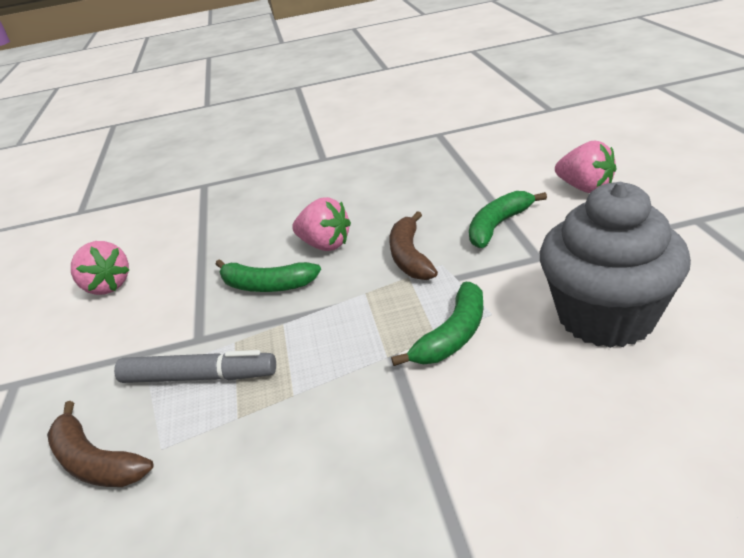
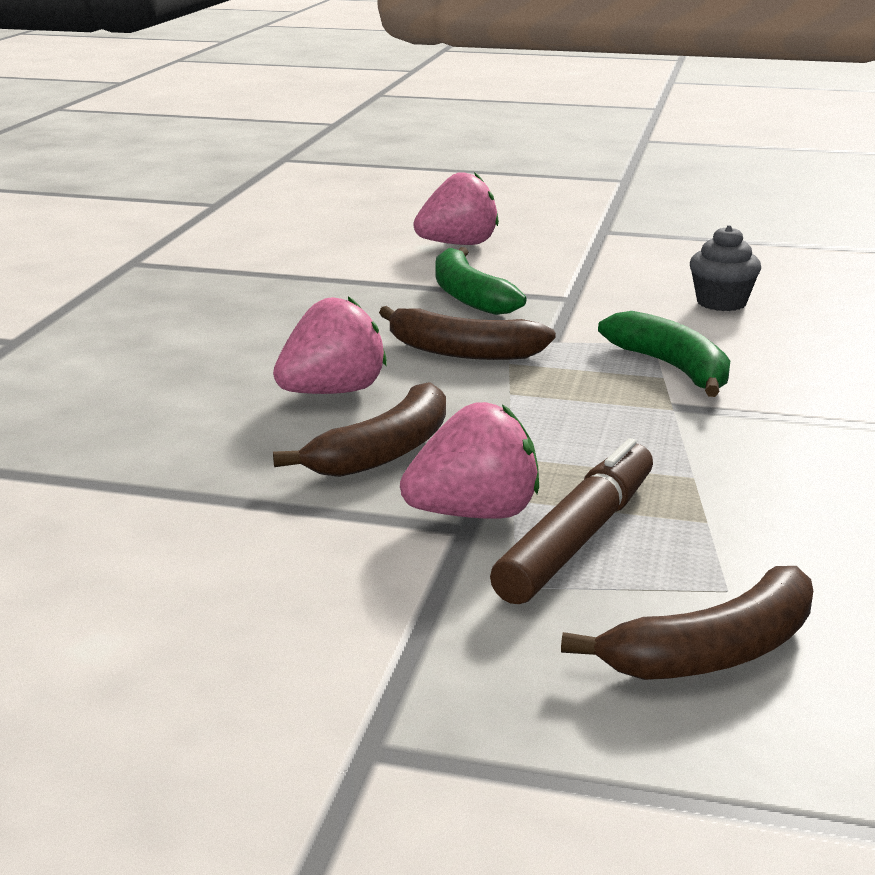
camera: 70 degrees left, 10 degrees down
(107, 286) = (119, 605): pink strawberry -> pink strawberry (474, 514)
(199, 377) = (577, 538): grey marker -> brown marker
(266, 285) = (384, 451): green banana -> brown banana
(605, 317) = (721, 303): grey cupcake -> grey cupcake, size x0.43

